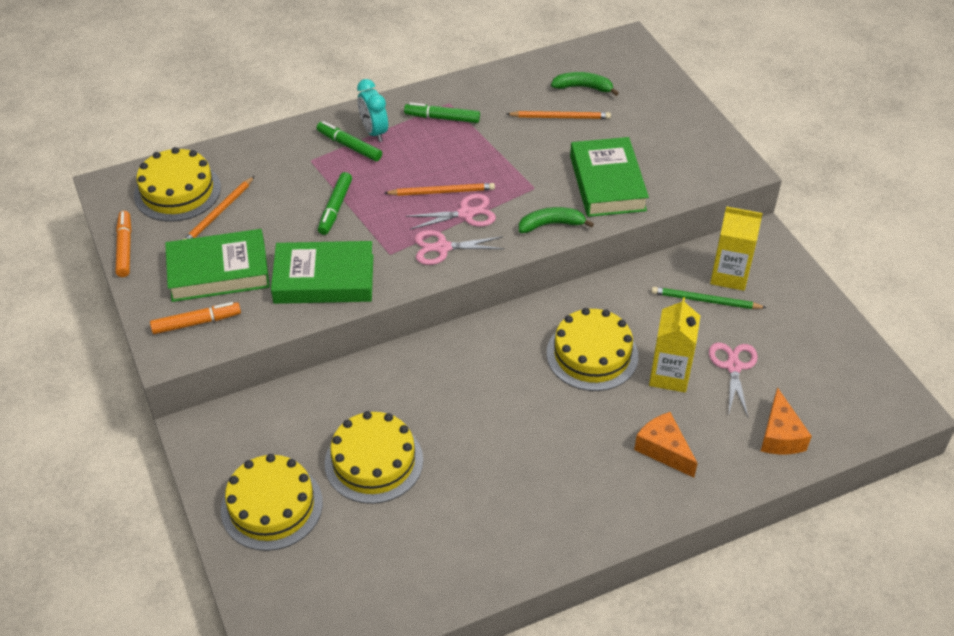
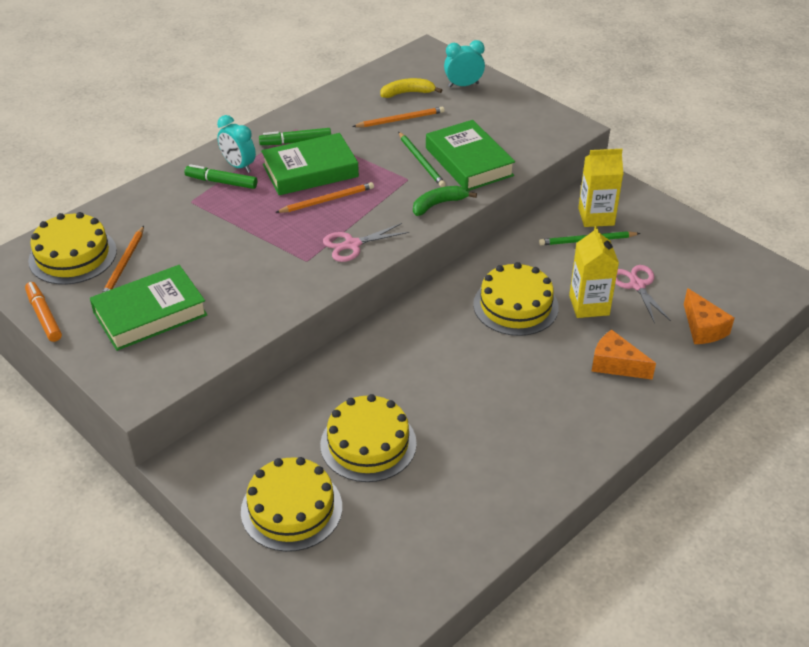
camera: 20 degrees left, 5 degrees down
(196, 323) = (151, 362): orange marker -> none
(324, 279) = (256, 295): green book -> green book (310, 170)
(335, 208) = (235, 235): green marker -> none
(466, 213) = (358, 213): pink scissors -> none
(558, 171) = (421, 161): none -> green pencil
(583, 87) = (407, 93): green banana -> yellow banana
(647, 91) = (463, 85): none -> turquoise clock

